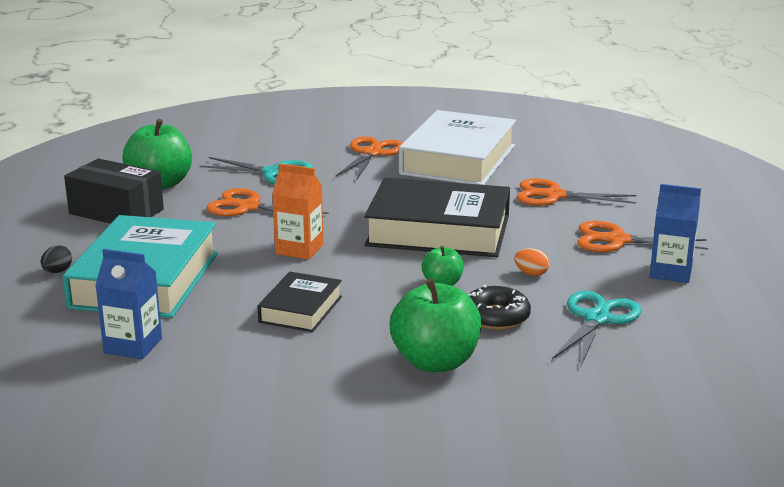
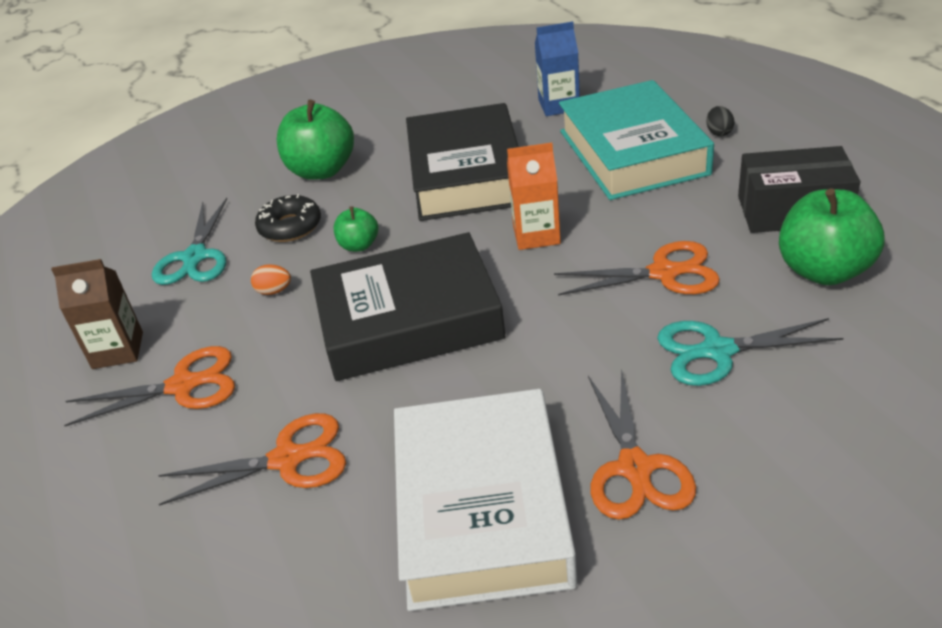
camera: 160 degrees right, 15 degrees up
(301, 309) = (466, 174): black book -> black book, size x1.92
(671, 272) = (118, 350): blue carton -> brown carton

